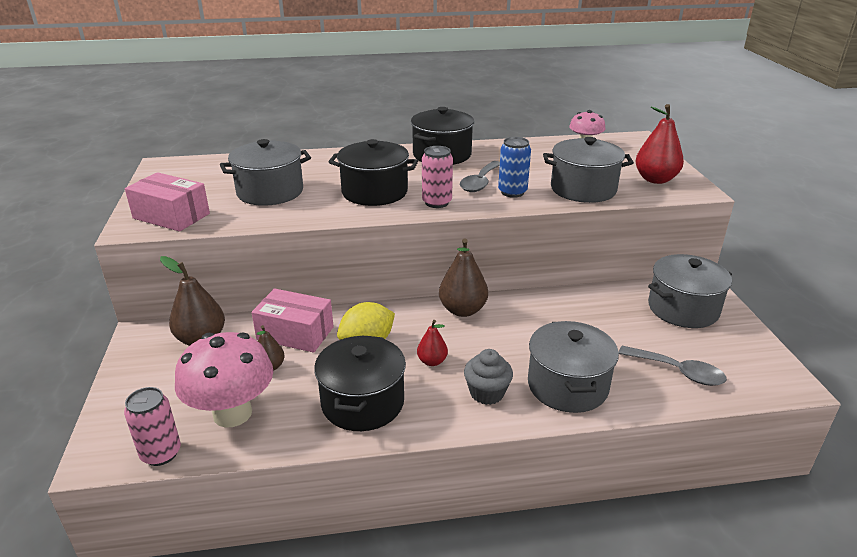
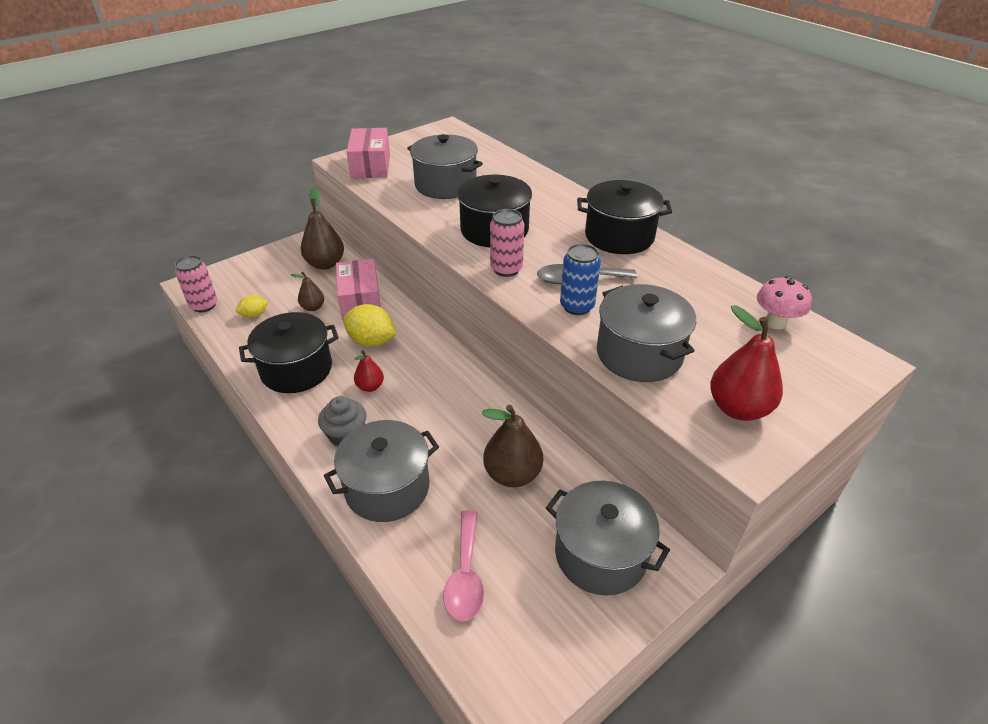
camera: 60 degrees right, 10 degrees up
(232, 413) = (254, 315): pink mushroom -> yellow lemon
(462, 310) = (459, 377): brown pear -> brown pear (512, 474)
(678, 371) = (465, 575): grey spoon -> pink spoon

